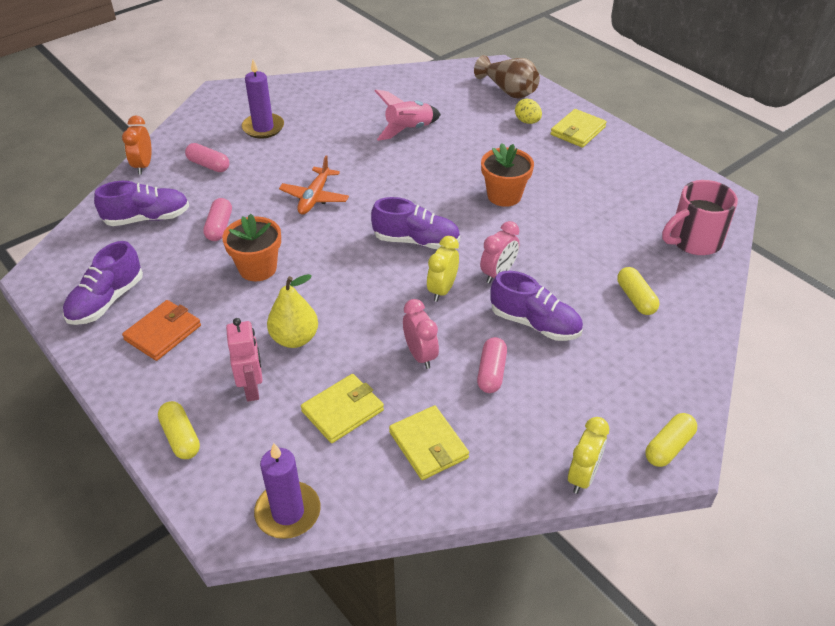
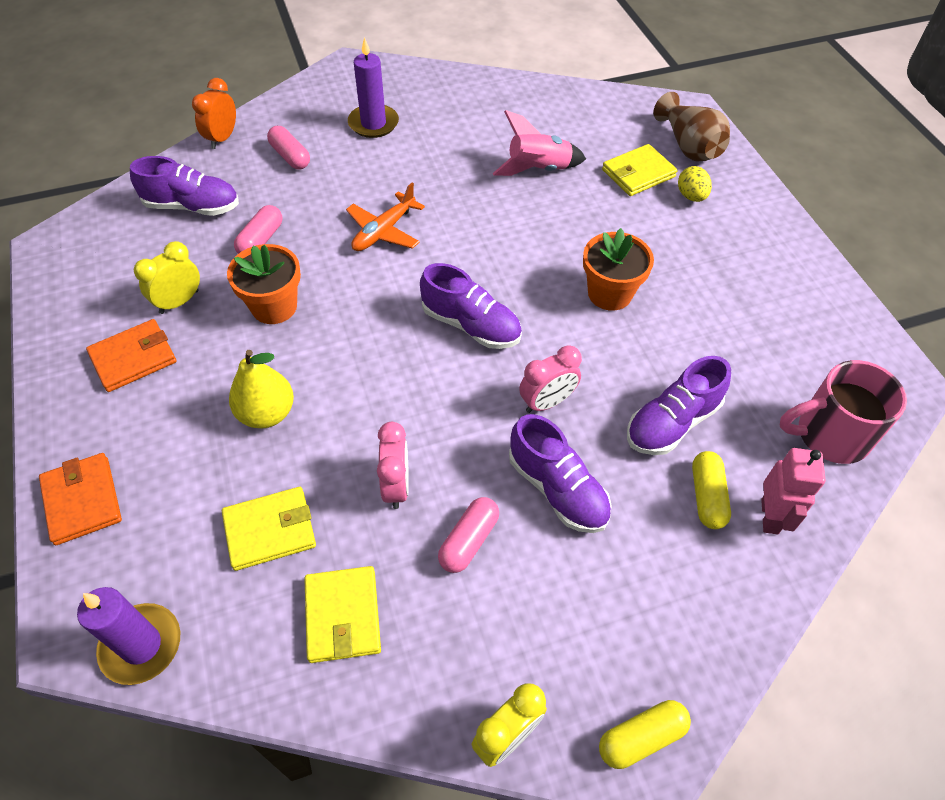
camera: 20 degrees right, 10 degrees up
(106, 301) = (98, 298): purple shoe -> purple shoe (672, 422)
(181, 437) = (82, 500): yellow capsule -> orange wallet
(252, 389) = (187, 464): pink robot -> pink robot (770, 516)
(442, 290) = (467, 403): yellow clock -> yellow clock (179, 302)
(578, 131) = (750, 227): yellow wallet -> yellow wallet (638, 173)

